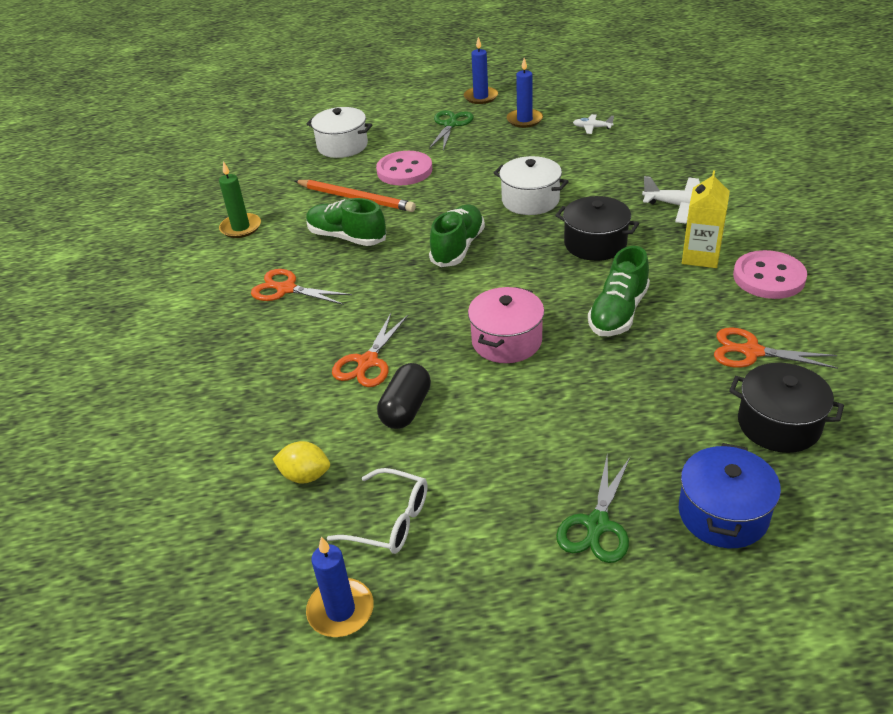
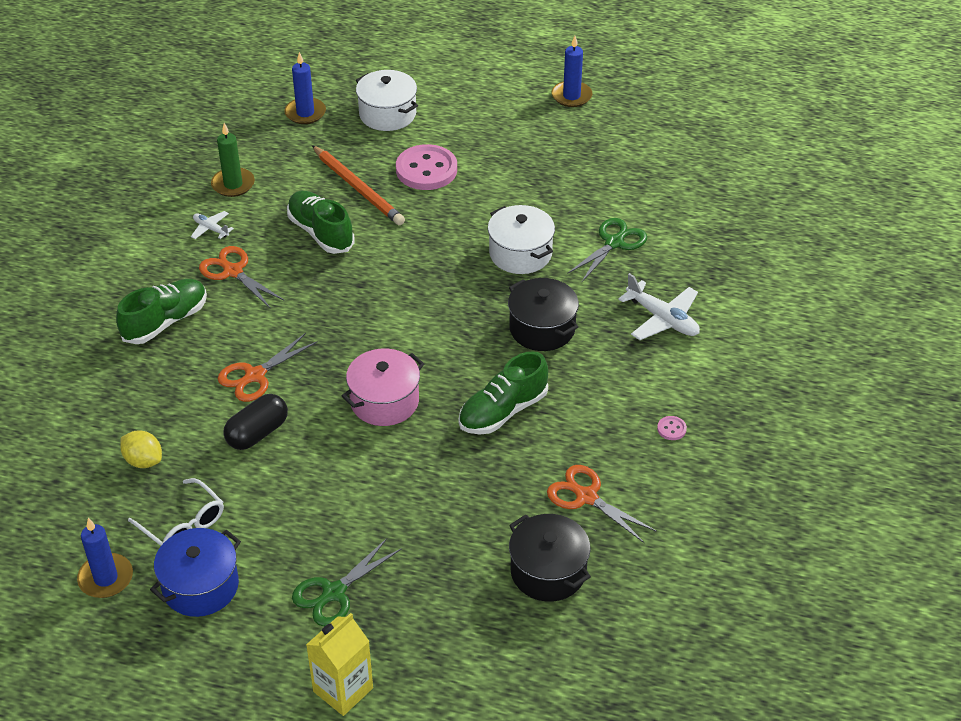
camera: 20 degrees right, 5 degrees up
(450, 125) = (513, 124): green scissors -> green scissors (614, 243)
(458, 247) = (413, 284): green shoe -> green shoe (165, 322)
(524, 120) = (593, 146): blue candle -> blue candle (305, 113)
(592, 128) = (654, 182): white plane -> white plane (211, 229)
(700, 256) = (628, 381): yellow carton -> yellow carton (343, 690)
(723, 514) = (436, 625): blue pot -> blue pot (200, 586)
(768, 277) = (671, 429): pink button -> pink button, size x0.40

